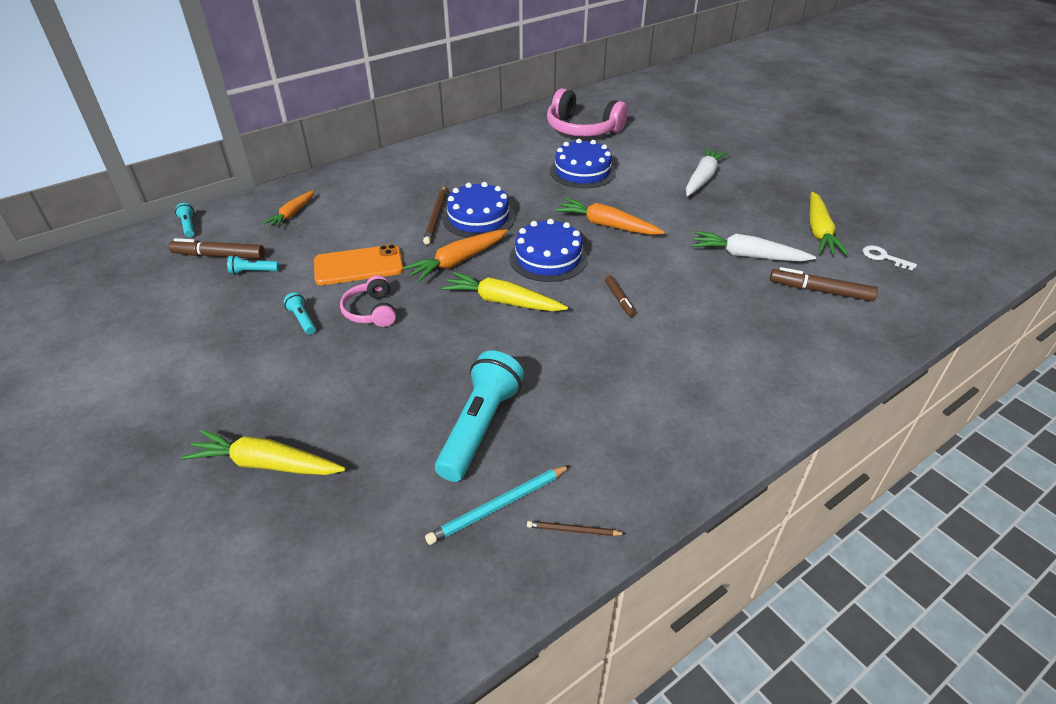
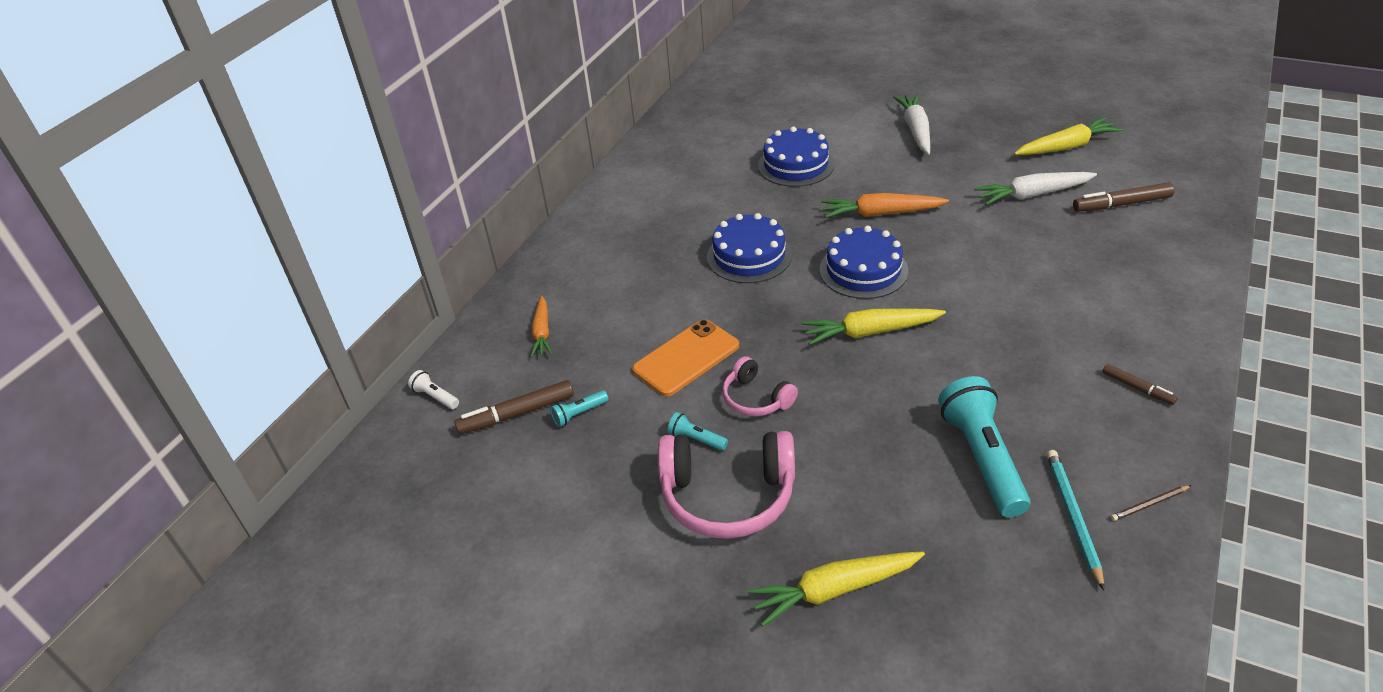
camera: 25 degrees left, 0 degrees up
(189, 226) = (435, 397): turquoise flashlight -> white flashlight
(436, 216) = (704, 272): brown pencil -> none
(457, 261) = (781, 310): orange carrot -> none
(498, 506) = (1073, 517): turquoise pencil -> turquoise pencil turned 150 degrees clockwise
(582, 129) = (744, 117): pink headphones -> pink headphones (728, 495)
(619, 299) = (970, 284): brown marker -> brown marker (1137, 388)
(819, 231) = (1066, 147): yellow carrot -> yellow carrot turned 90 degrees counterclockwise
(883, 257) = (1138, 152): white key -> none

